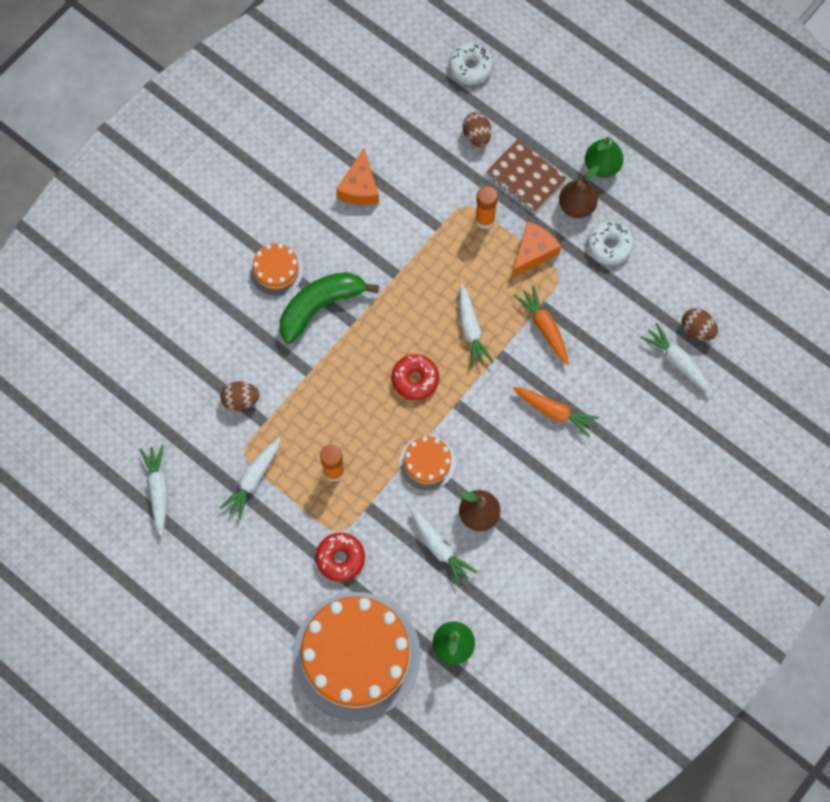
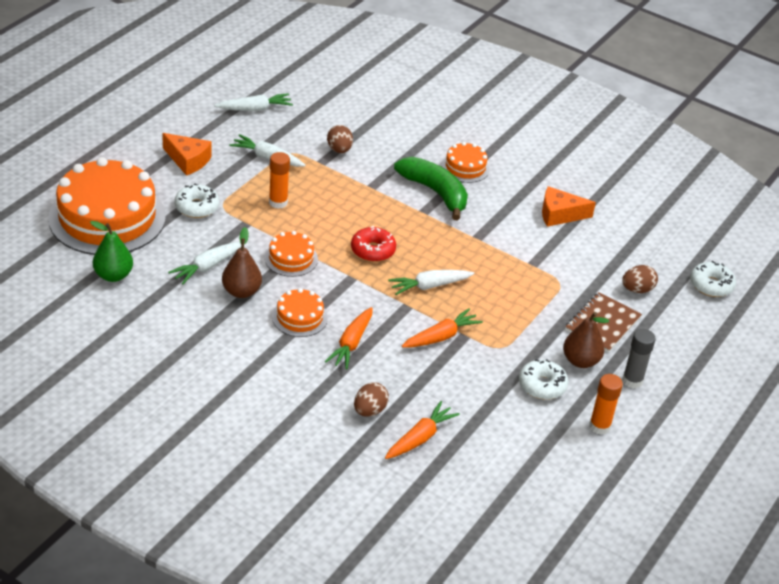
camera: 80 degrees right, 30 degrees down
(340, 558) = (197, 207): red donut -> white donut
(484, 220) = (548, 295): orange glue stick -> orange glue stick (599, 426)
(517, 459) = (299, 317): none -> orange cake
(533, 252) = (521, 329): orange cheese -> orange cheese (188, 160)
(602, 166) = (632, 380): green pear -> grey glue stick
(677, 361) = (420, 438): white carrot -> orange carrot
(697, 330) = (460, 455): brown egg -> brown egg (369, 410)

